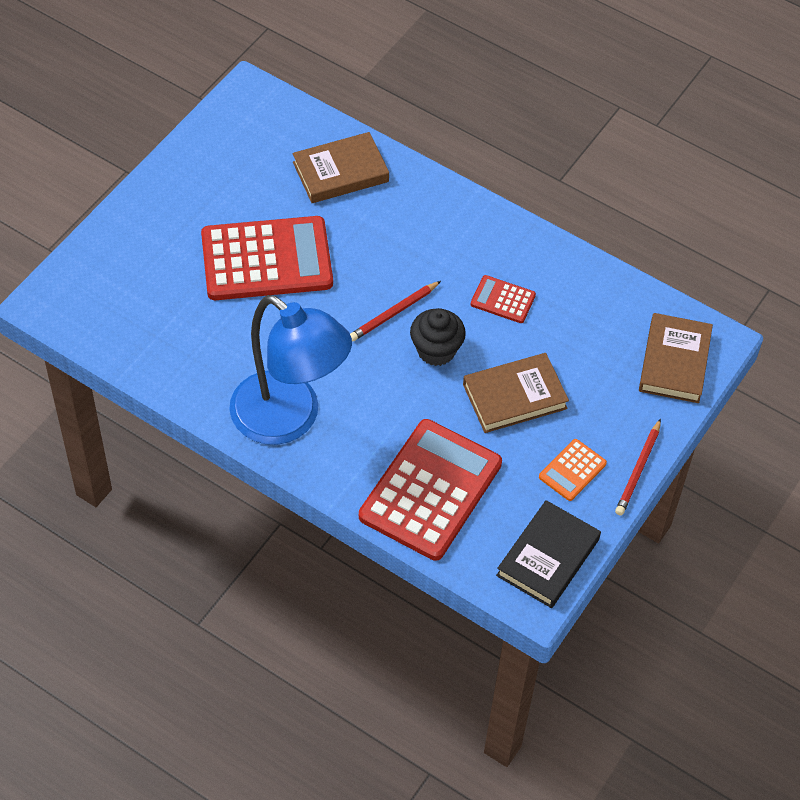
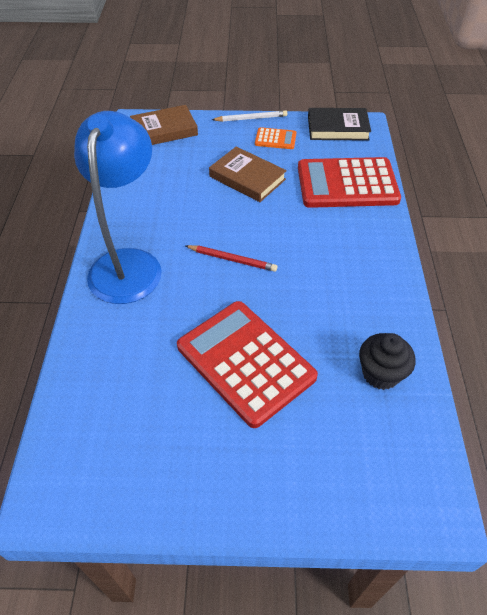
camera: 120 degrees left, 5 degrees down
(289, 419) = (369, 270): blue lamp -> blue lamp (129, 263)
(340, 172) = (111, 363): brown book -> none
(436, 350) = (244, 225): black cupcake -> black cupcake (380, 373)
(503, 300) = (174, 212): red calculator -> none
(638, 470) = (251, 118): red pencil -> white pencil

